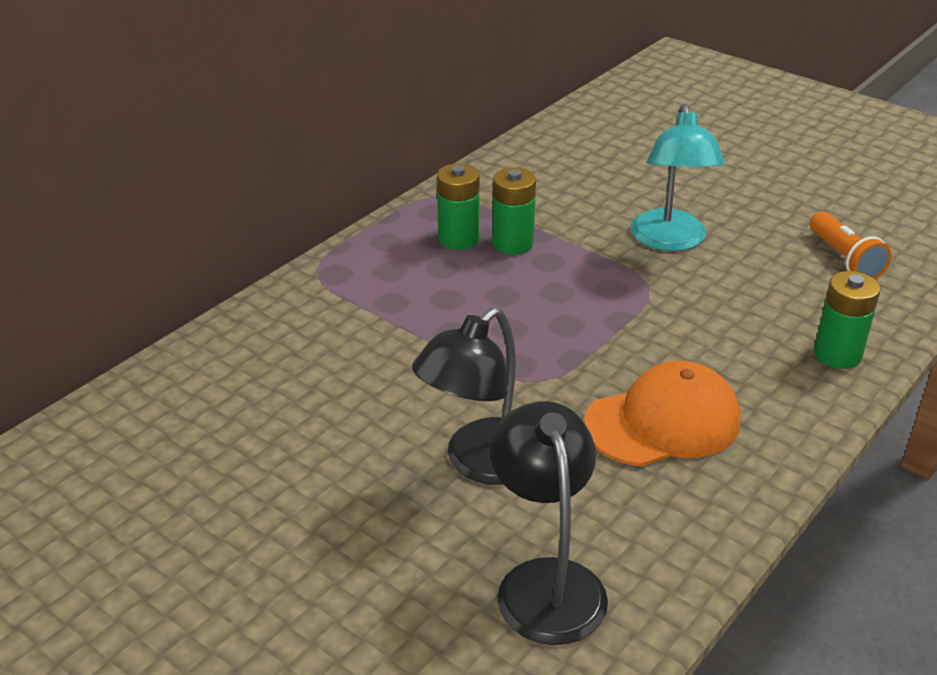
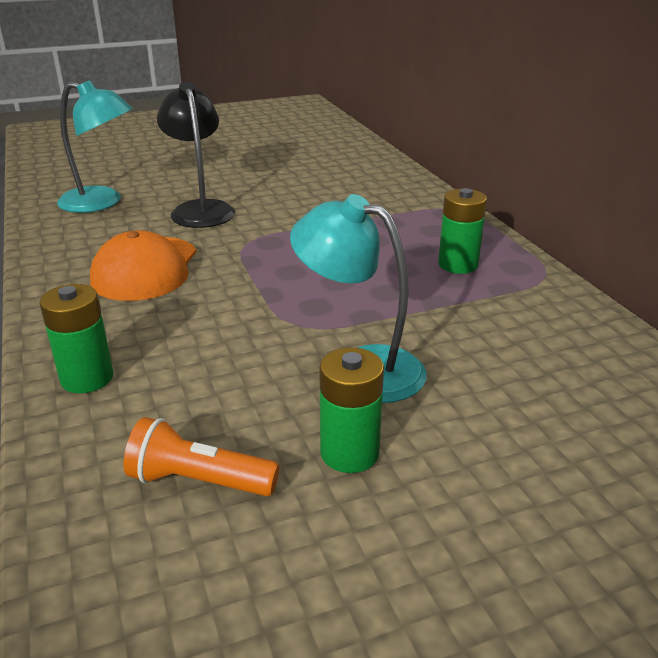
camera: 120 degrees right, 5 degrees down
(512, 243) = (430, 285): green battery -> green battery (349, 453)
(546, 581) = (101, 203): black lamp -> turquoise lamp

